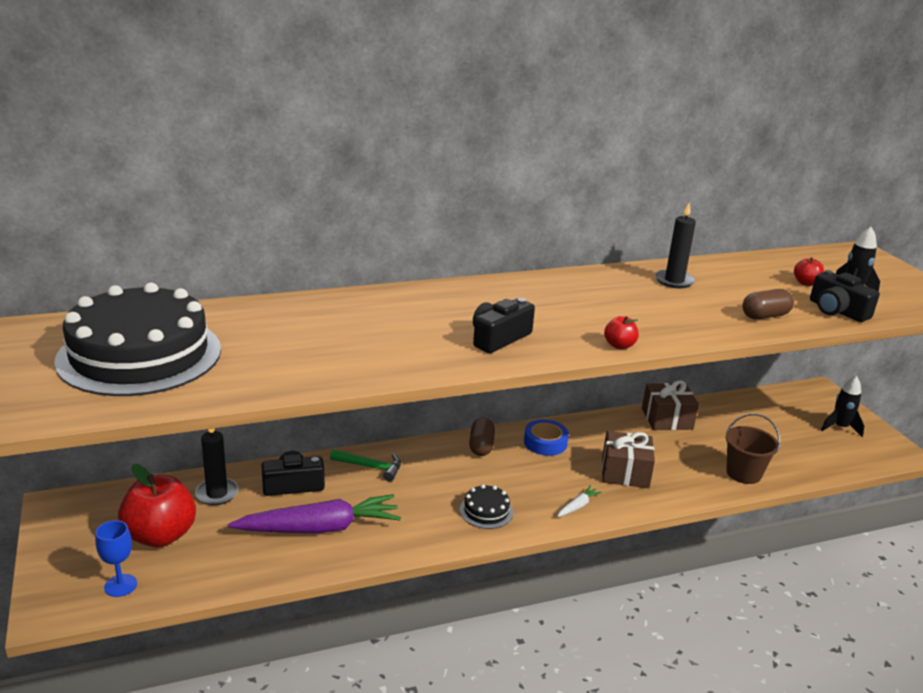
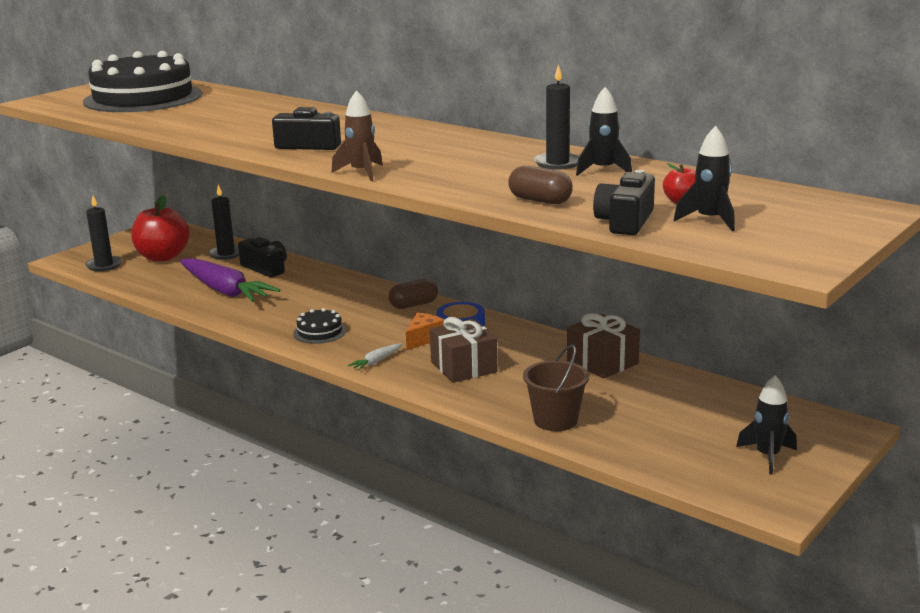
camera: 60 degrees right, 5 degrees down
(120, 585) = (104, 265): blue goblet -> black candle
(371, 467) = (323, 281): green hammer -> none
(555, 468) = (424, 339): none -> orange cheese
(577, 506) = (376, 361): white carrot -> white carrot turned 120 degrees clockwise
(619, 345) = (361, 173): red apple -> brown rocket
(708, 276) = (603, 170): none -> black rocket

